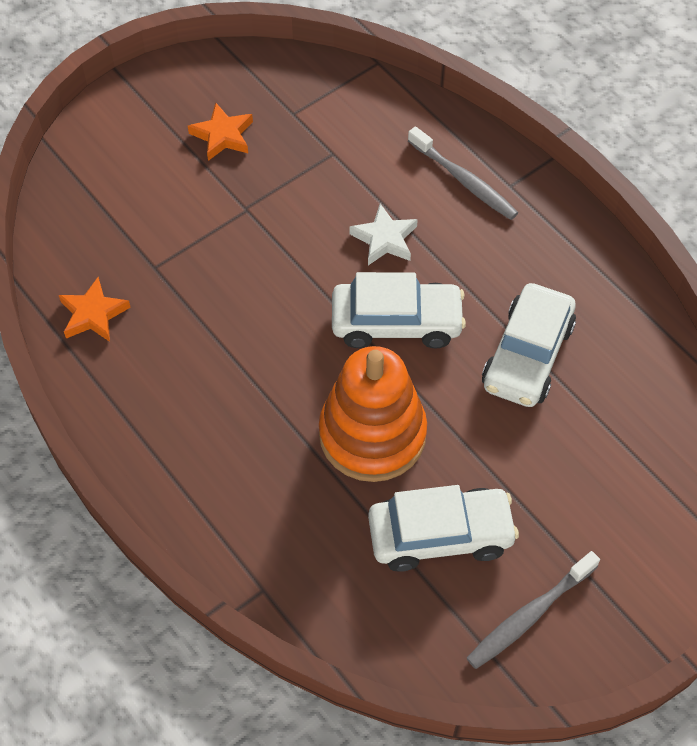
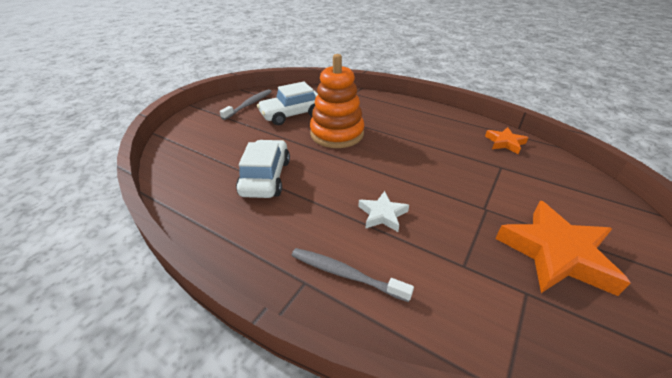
camera: 160 degrees right, 20 degrees down
(222, 136) = (556, 253): orange star -> orange star, size x1.92
(396, 322) = (349, 174): white car -> none

